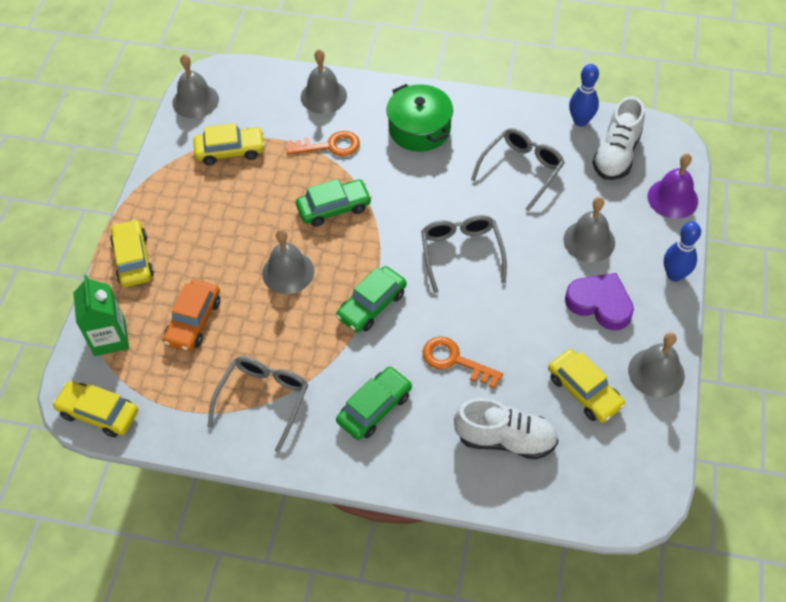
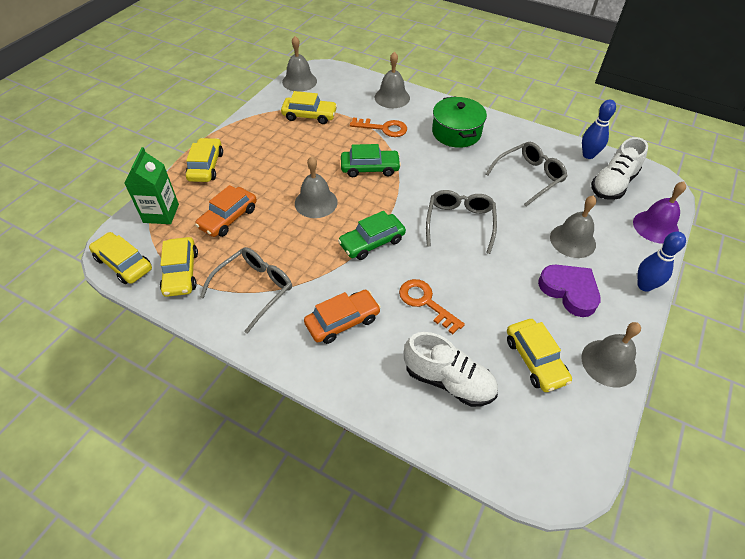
camera: 15 degrees right, 5 degrees down
(171, 404) = (181, 272): none -> yellow car
(374, 408) = (342, 321): green car -> orange car

